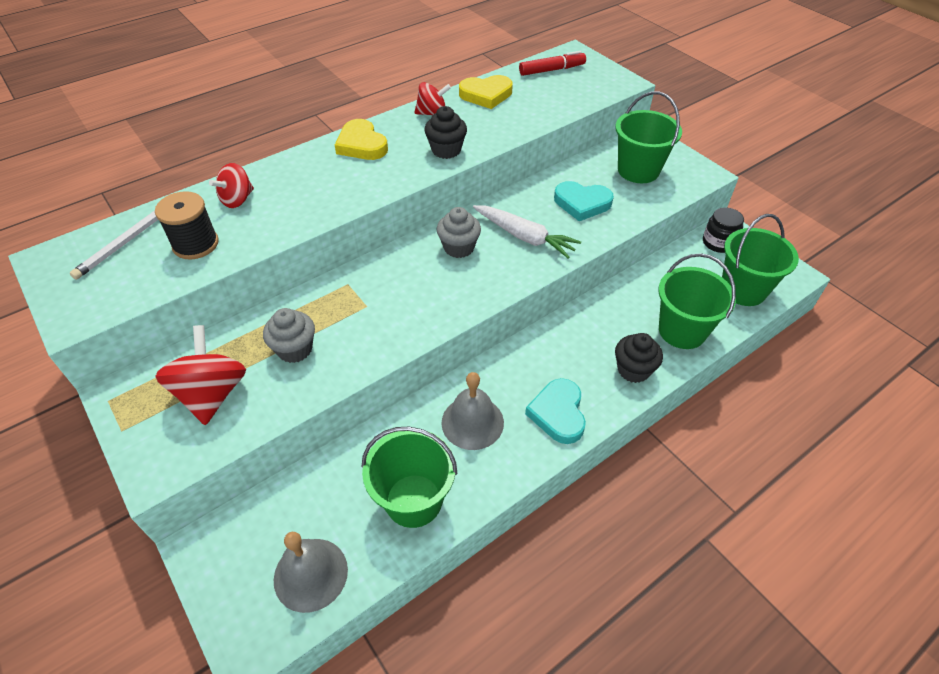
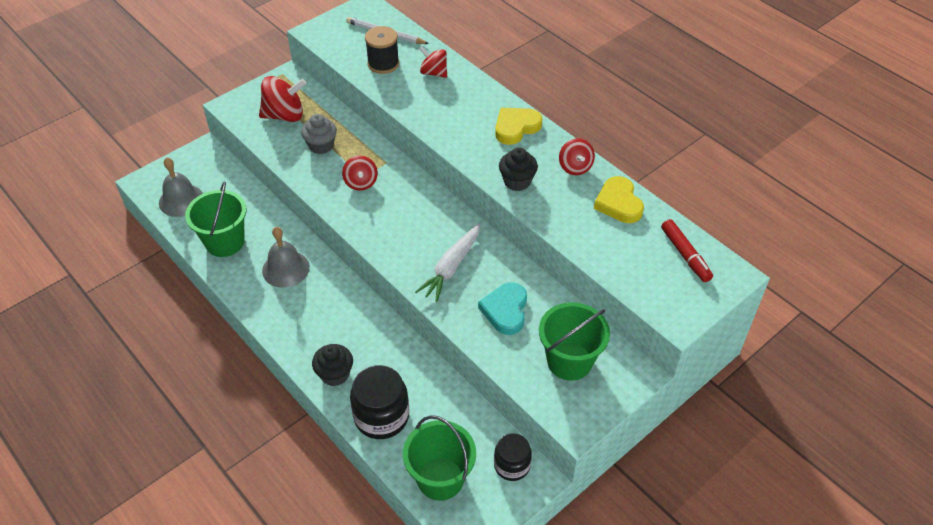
camera: 85 degrees right, 0 degrees up
(378, 308) = (361, 183): none -> red spinning top
(459, 248) = (433, 224): grey cupcake -> none
(558, 413) = (291, 321): turquoise heart -> none
(682, 330) = (381, 416): green bucket -> black jar

